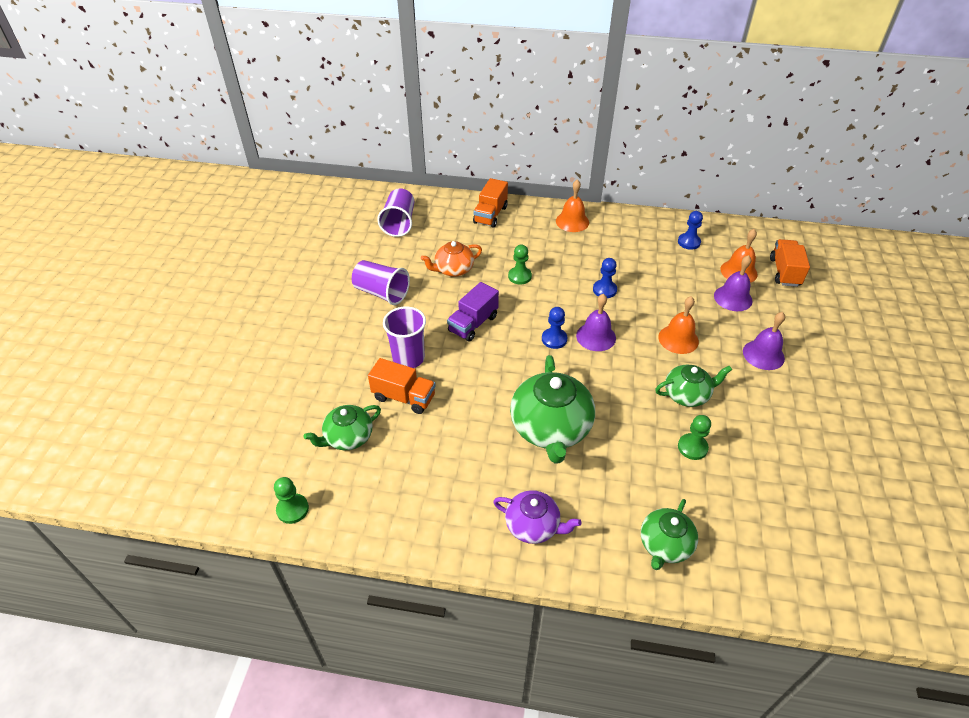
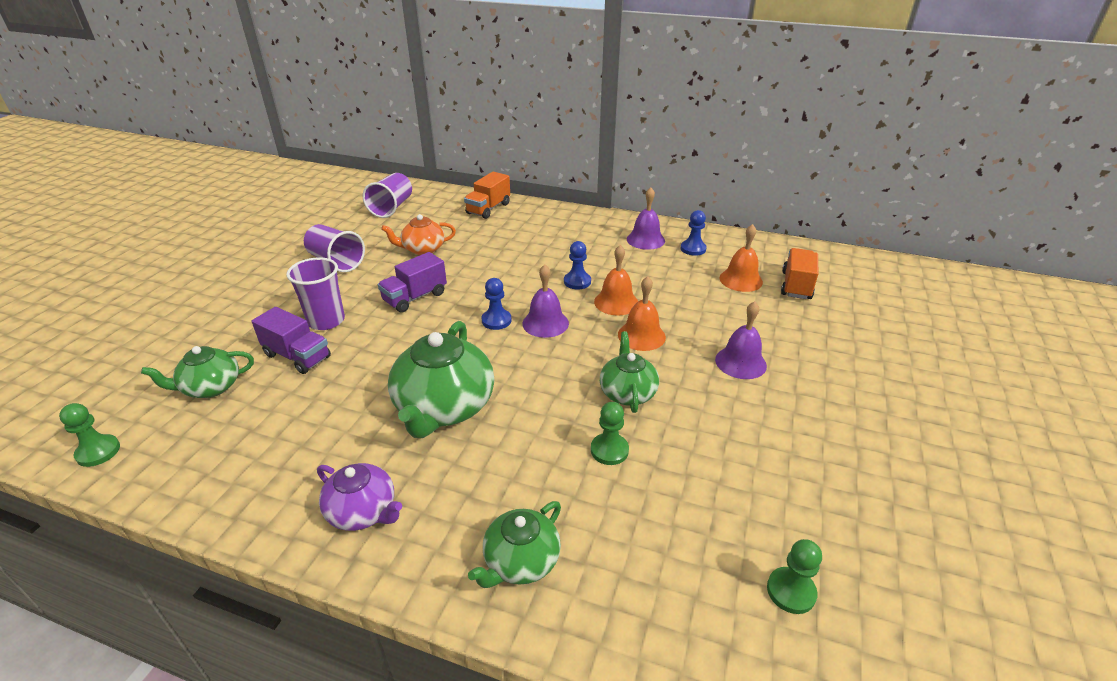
camera: 10 degrees right, 10 degrees down
(404, 397) = (297, 356): orange truck -> purple truck
(519, 276) = (490, 261): green pawn -> green pawn (791, 591)
(572, 221) = (571, 221): orange bell -> orange bell (616, 302)
(687, 395) = (627, 392): green teapot -> green teapot turned 90 degrees counterclockwise
(733, 298) = (724, 303): purple bell -> purple bell (645, 240)

